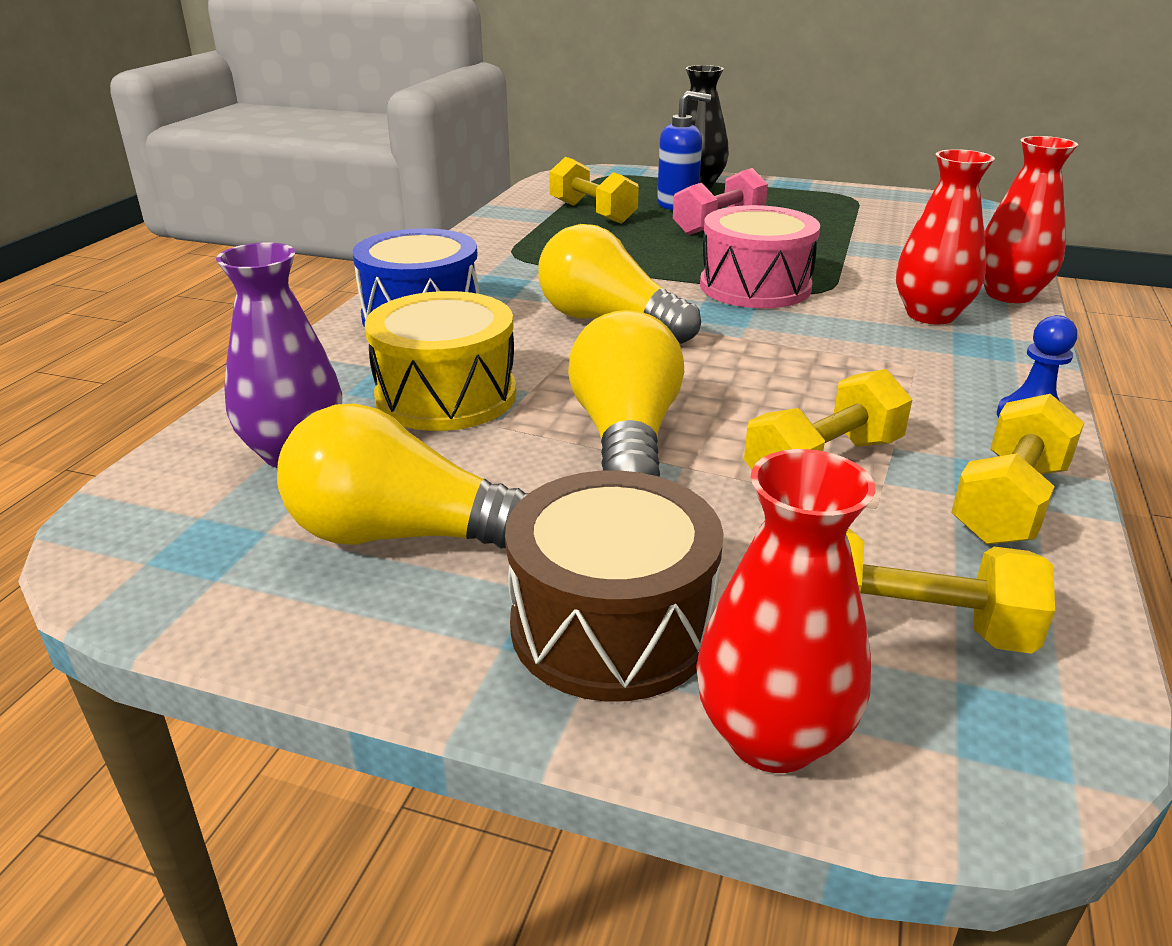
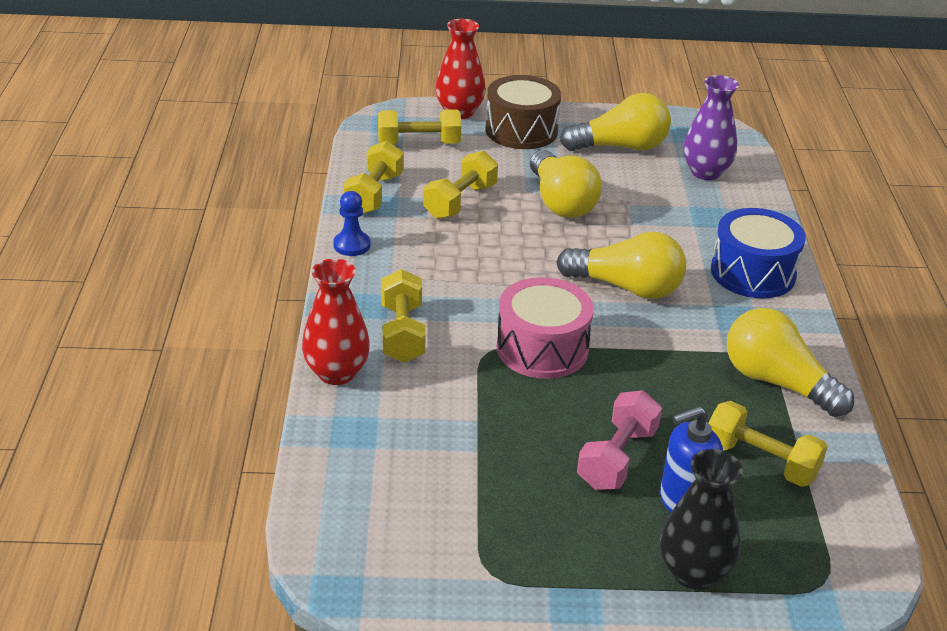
camera: 160 degrees right, 5 degrees up
(446, 396) = (671, 213): yellow drum -> none
(519, 243) = (777, 382): none -> yellow light bulb
(930, 315) = (402, 333): red vase -> yellow dumbbell

